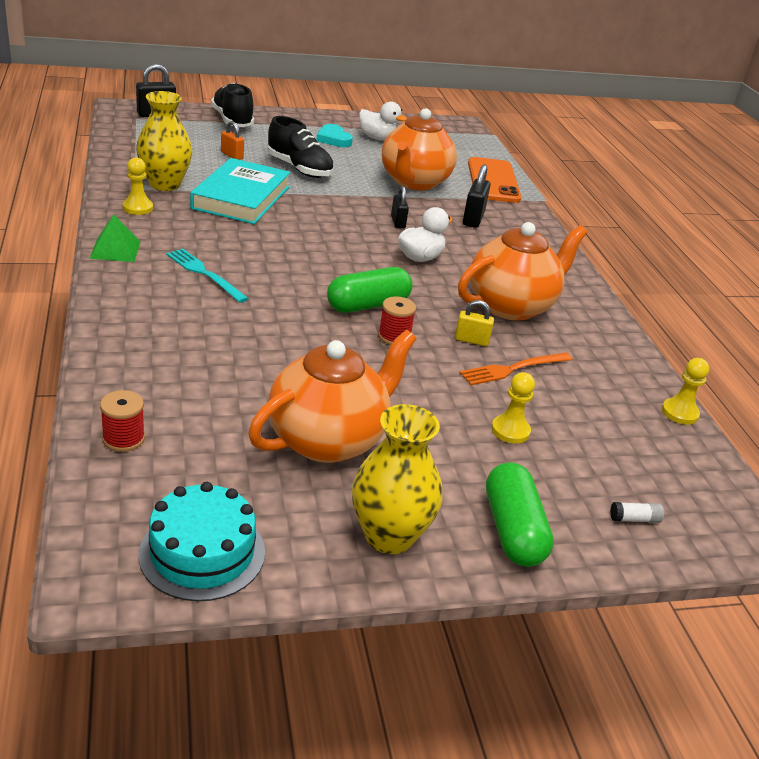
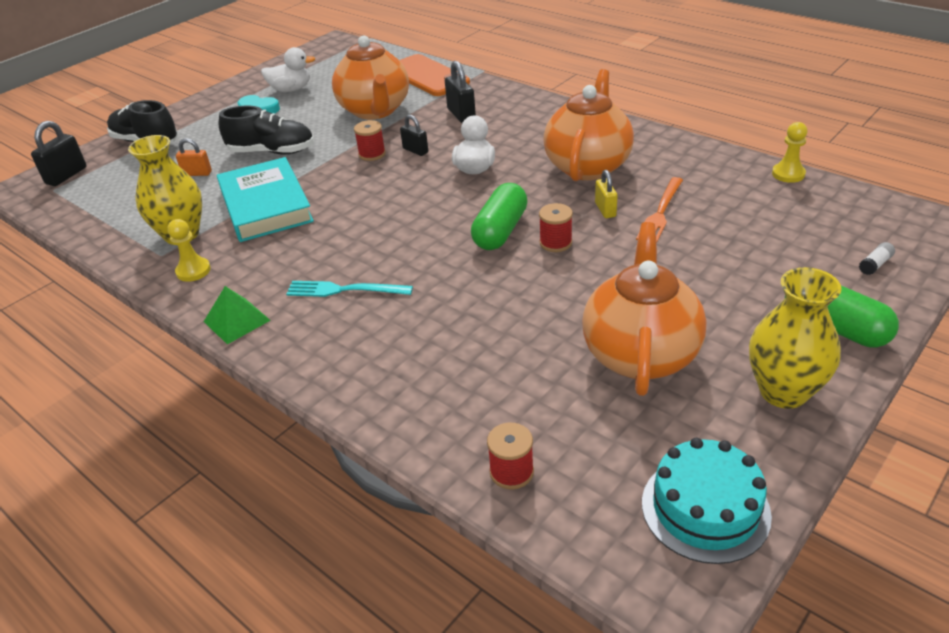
camera: 30 degrees left, 5 degrees up
(363, 207) = (372, 154): none -> red spool
(471, 340) = (605, 210): yellow padlock -> yellow padlock turned 75 degrees counterclockwise
(510, 430) = (727, 258): yellow pawn -> none

